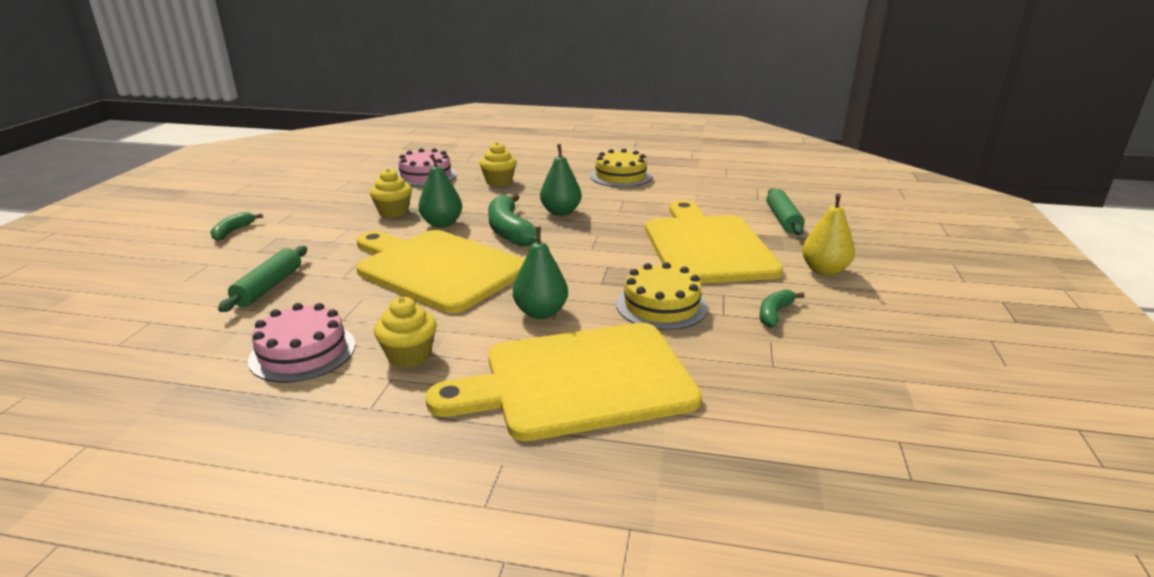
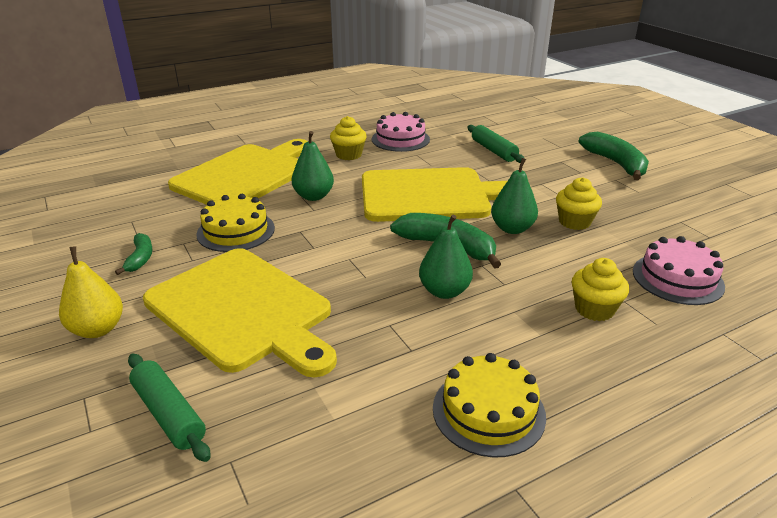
camera: 140 degrees right, 5 degrees up
(233, 231) = (615, 163): green banana -> green banana, size x1.85

